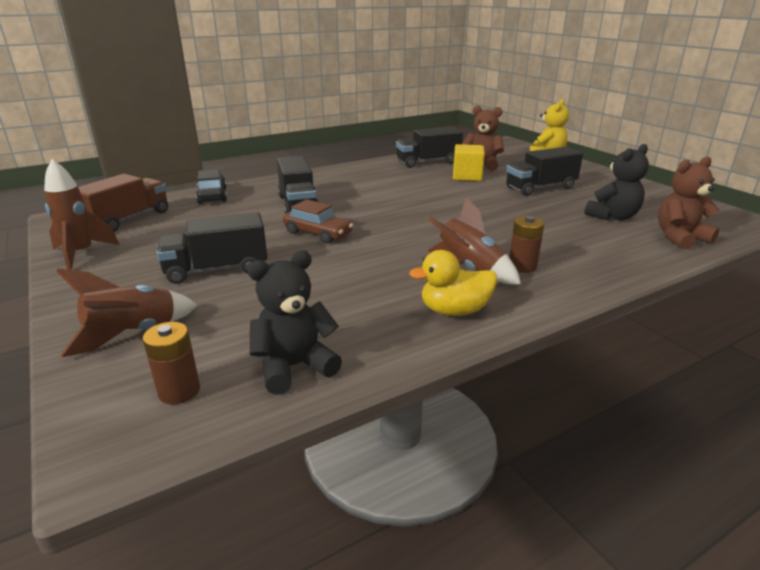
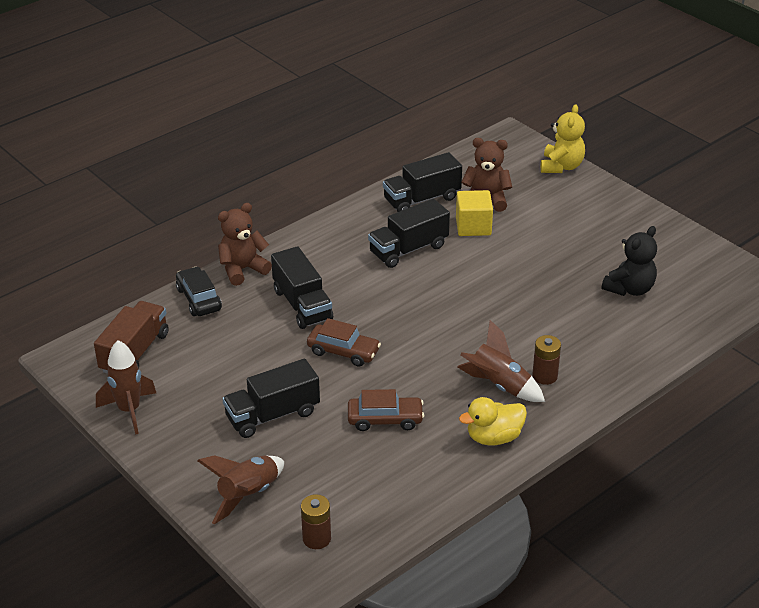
camera: 10 degrees left, 10 degrees up
(294, 366) = (388, 508): black teddy bear -> none
(333, 284) = (385, 419): none -> brown car
(540, 188) = (556, 243): black truck -> black truck (408, 249)
(680, 238) = (688, 317): brown teddy bear -> brown teddy bear (243, 269)

